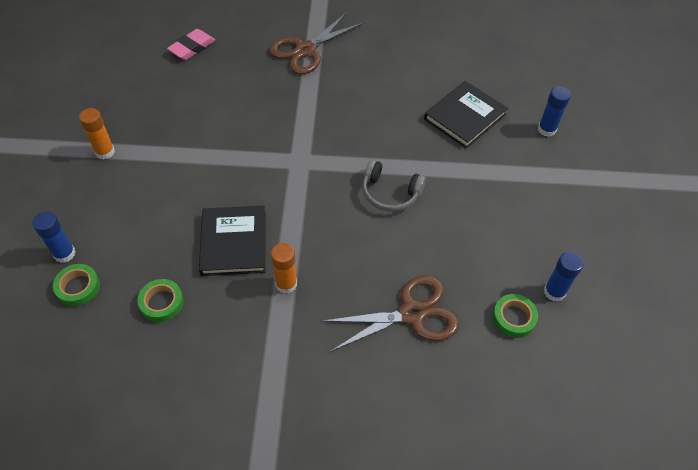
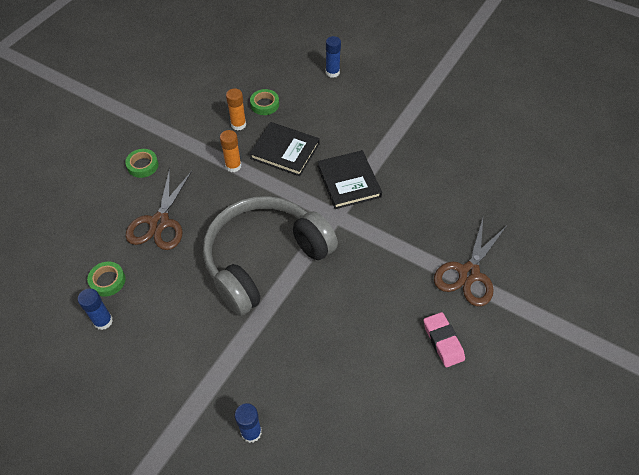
camera: 120 degrees right, 0 degrees up
(78, 287) = (302, 73): green tape -> green tape (143, 165)
(105, 152) = (410, 109): orange glue stick -> orange glue stick (238, 124)
(192, 47) = (509, 190): pink eraser -> pink eraser (443, 341)
(305, 50) = (468, 273): brown scissors -> brown scissors turned 135 degrees counterclockwise
(390, 193) = (265, 259): grey headphones -> grey headphones, size x2.28
(464, 116) = (311, 364): black book -> black book (349, 181)

